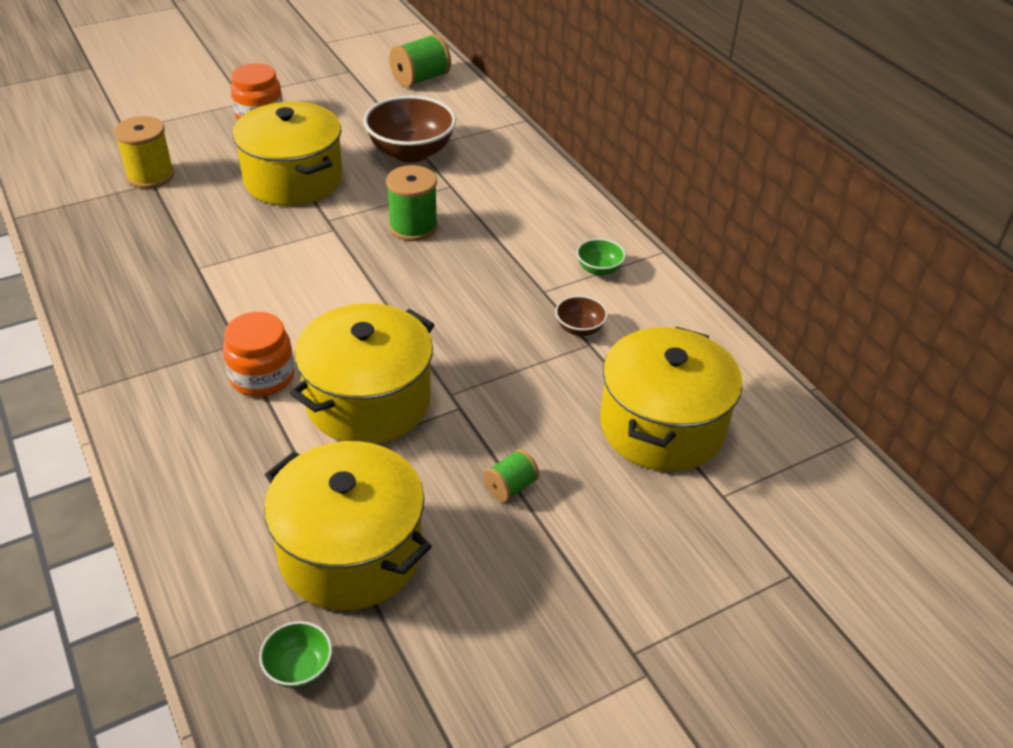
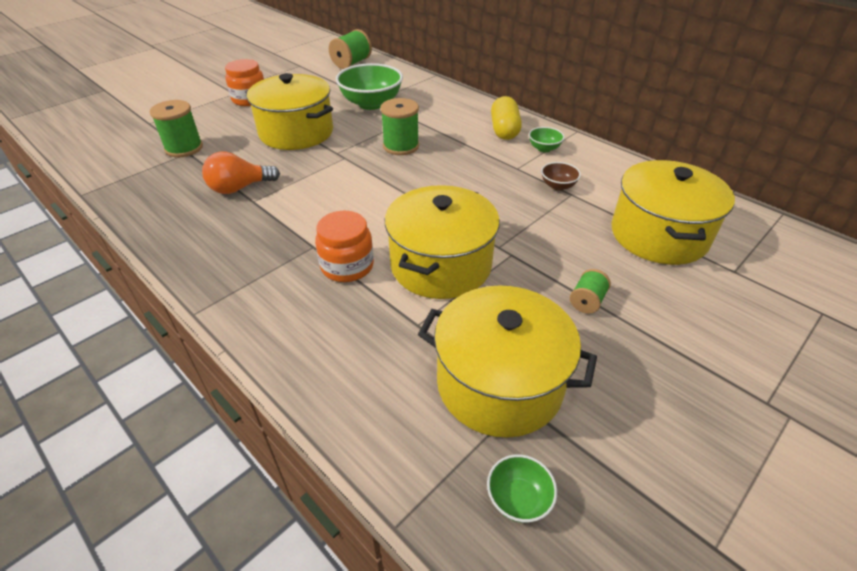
camera: 15 degrees left, 0 degrees up
(150, 176) = (184, 148): yellow spool -> green spool
(190, 246) = (239, 188): none -> orange light bulb
(411, 152) = (371, 104): brown bowl -> green bowl
(563, 230) = (504, 130): none -> yellow capsule

